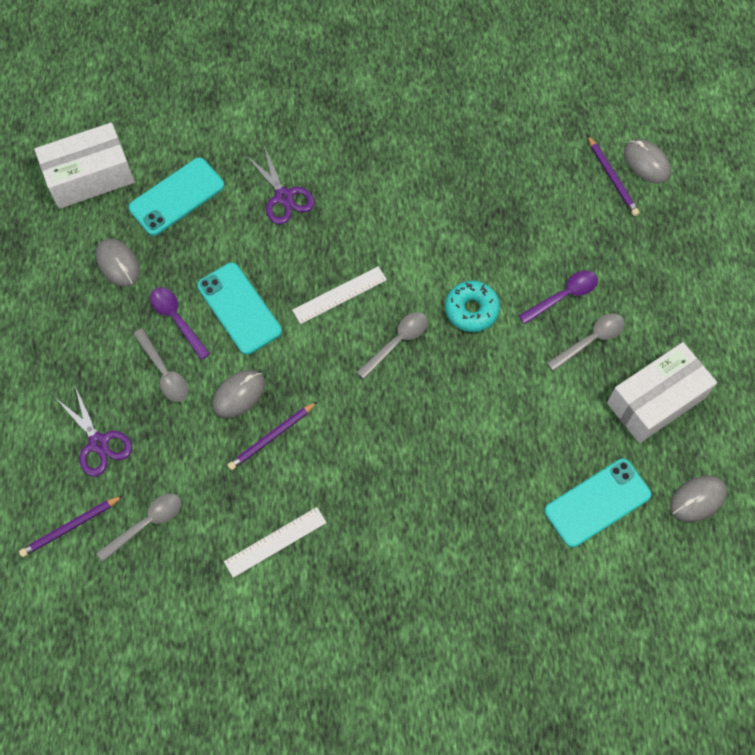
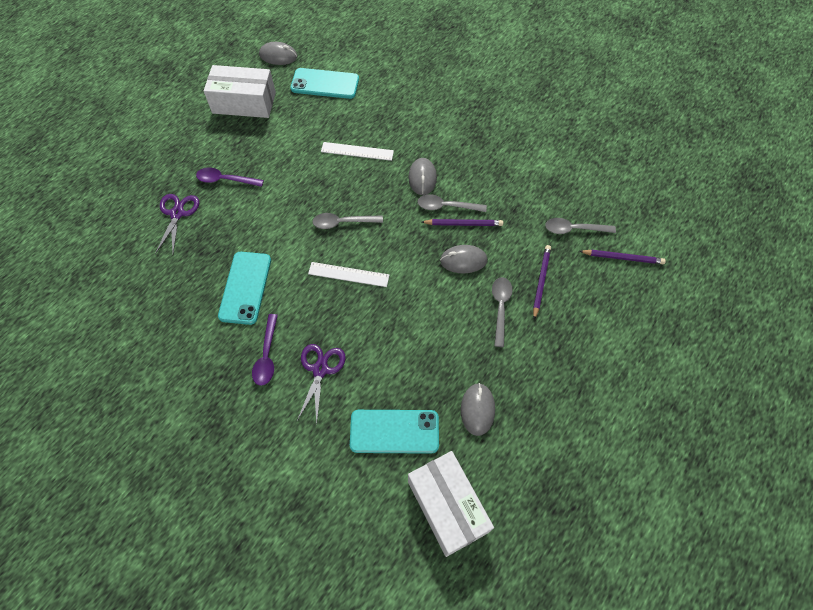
camera: 140 degrees left, 5 degrees down
(90, 176) = (447, 506): white box -> white box turned 45 degrees clockwise
(98, 443) = (574, 294): purple scissors -> purple scissors (177, 214)
(176, 319) = (466, 336): purple spoon -> purple spoon (267, 355)
(239, 308) = (419, 313): turquoise phone -> turquoise phone (245, 287)
(275, 542) = (505, 173): white ruler -> white ruler (357, 151)
(471, 310) = (282, 209): turquoise donut -> none
(590, 340) = (240, 149): grey spoon -> grey spoon (446, 206)
(612, 177) = (115, 221): purple pencil -> purple pencil (541, 281)
(646, 163) = (86, 215): grey mouse -> grey mouse (422, 178)

